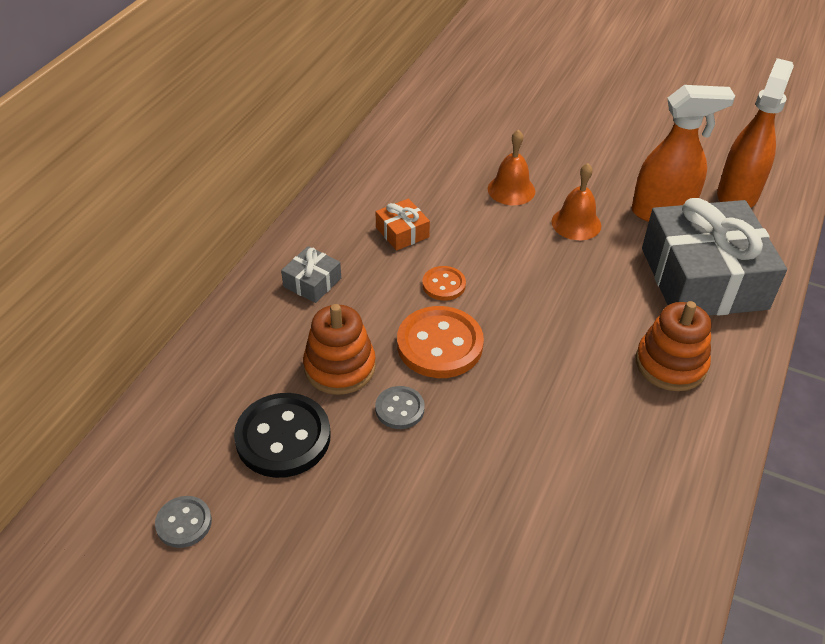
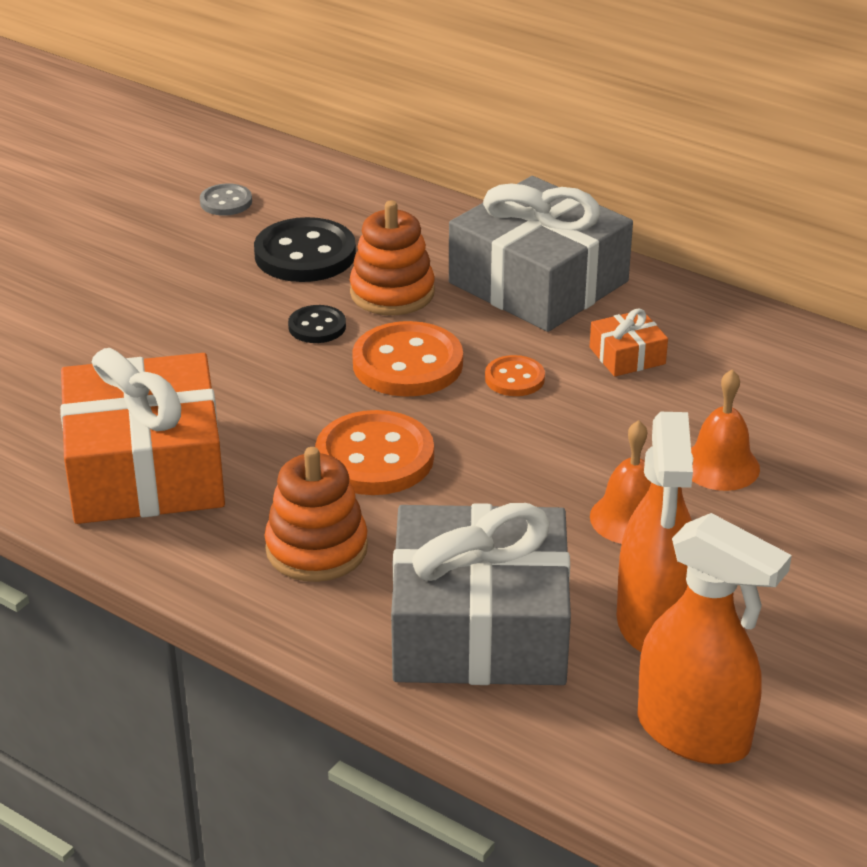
camera: 100 degrees right, 10 degrees down
(312, 282) = (538, 282): grey gift -> grey gift, size x2.40
(399, 409) = (317, 327): grey button -> black button
(561, 348) = (374, 457): none -> orange button
(626, 486) = (146, 469): none -> orange gift

